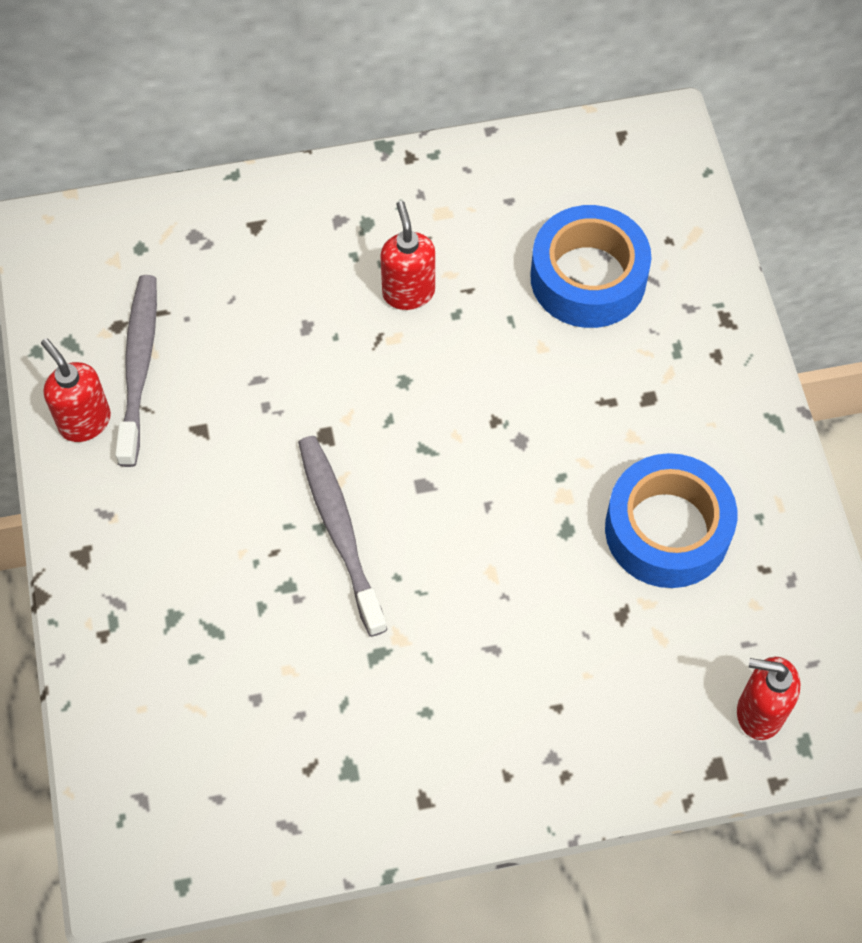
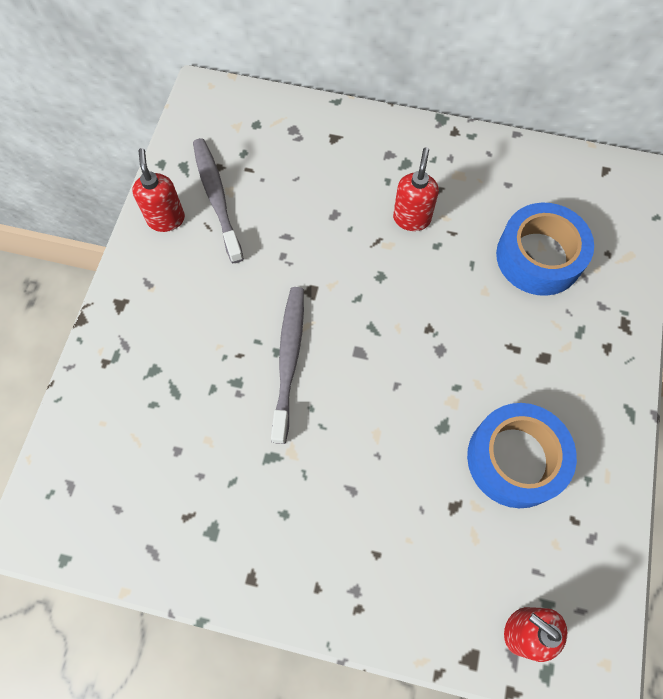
camera: 25 degrees right, 5 degrees up
(139, 367) = (217, 198): grey toothbrush -> grey toothbrush turned 45 degrees counterclockwise

